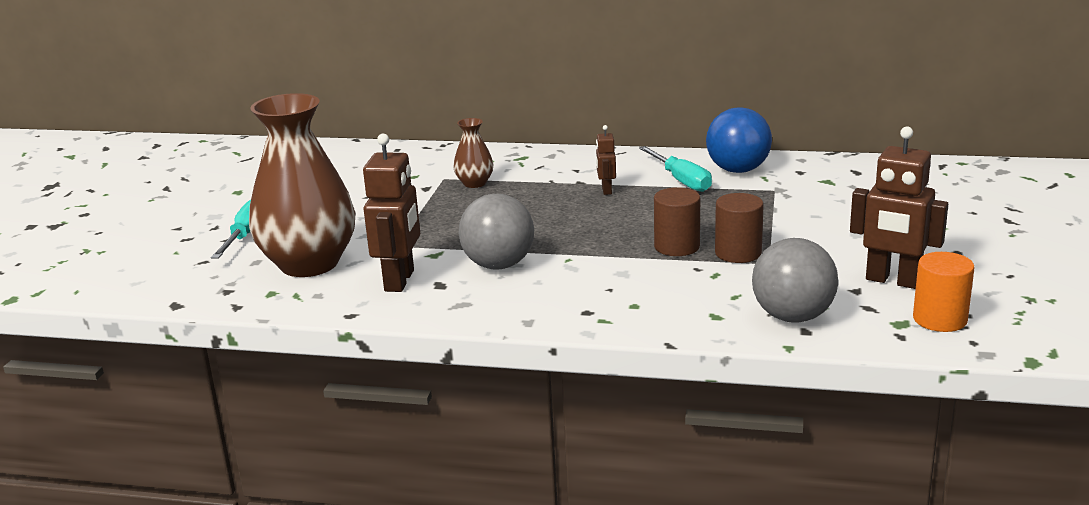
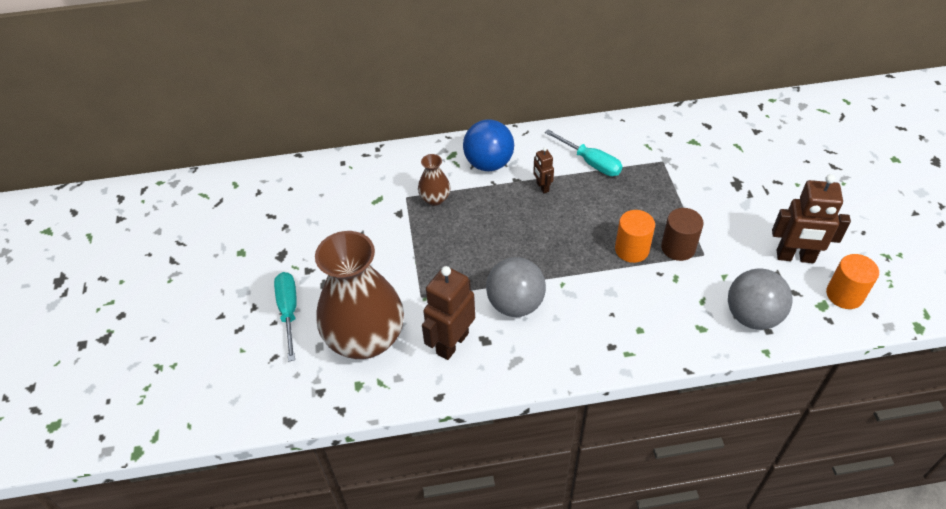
camera: 20 degrees left, 25 degrees up
(400, 281) = (452, 343): brown robot -> brown robot turned 135 degrees counterclockwise
(677, 246) = (632, 249): brown cylinder -> orange cylinder
(738, 170) = (624, 140): blue ball -> blue ball (488, 163)

